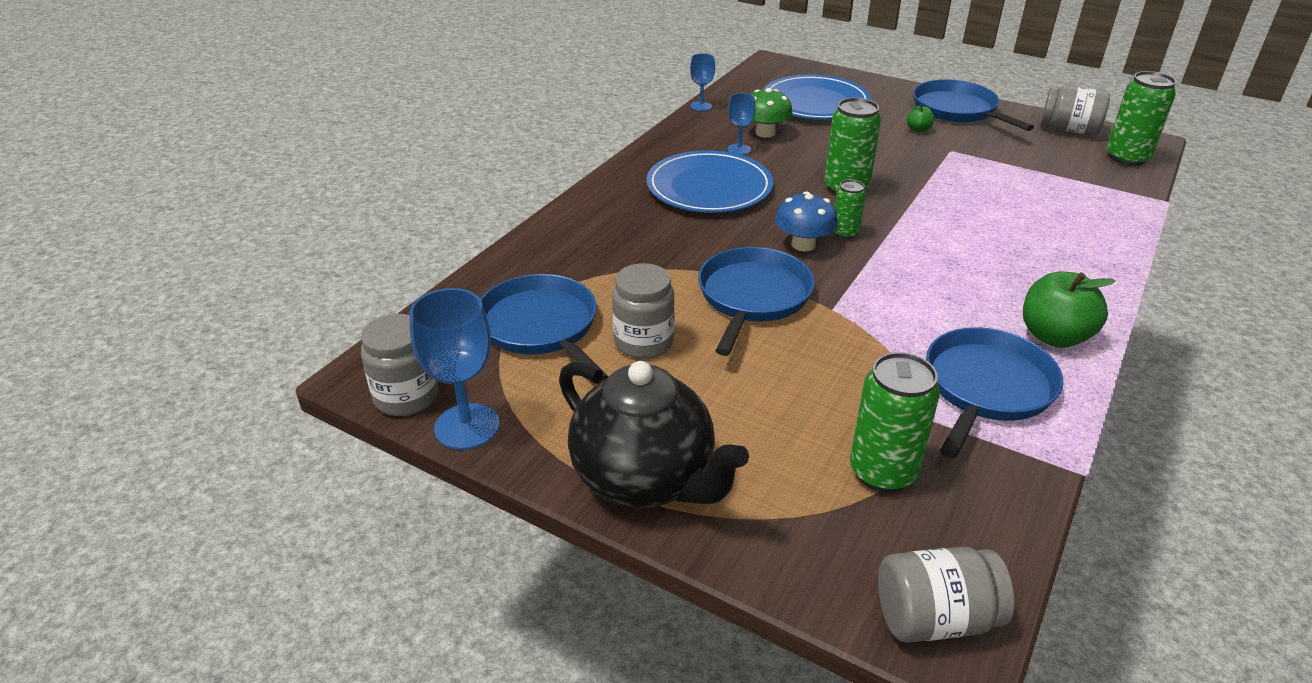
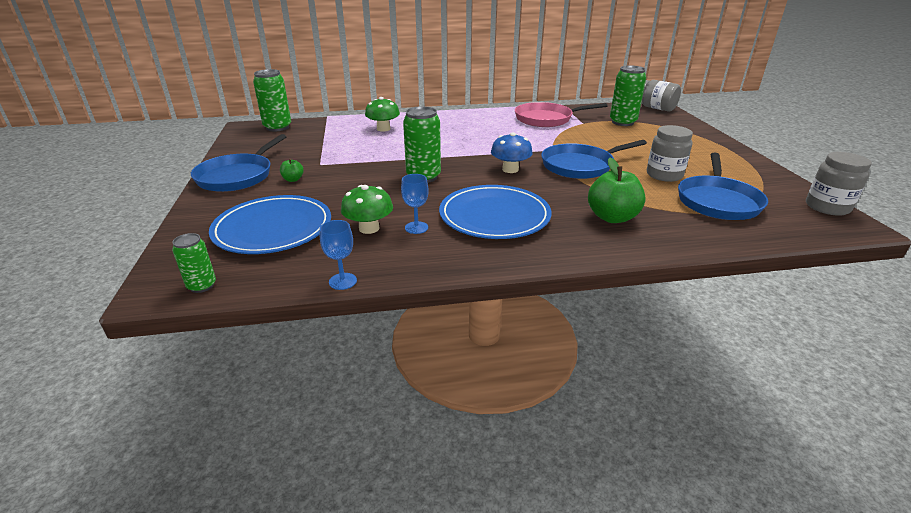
camera: 130 degrees left, 5 degrees down
(467, 426) = (793, 186): blue goblet -> none
(645, 480) = (716, 148): black teapot -> none
(845, 233) = (479, 164): green can -> green can (202, 286)
(986, 388) = (546, 119): blue pan -> pink pan
(1054, 336) = (491, 116): green apple -> green apple (612, 217)
(1059, 221) = (383, 129): none -> green mushroom
(1069, 129) = (244, 143): grey jar -> none

